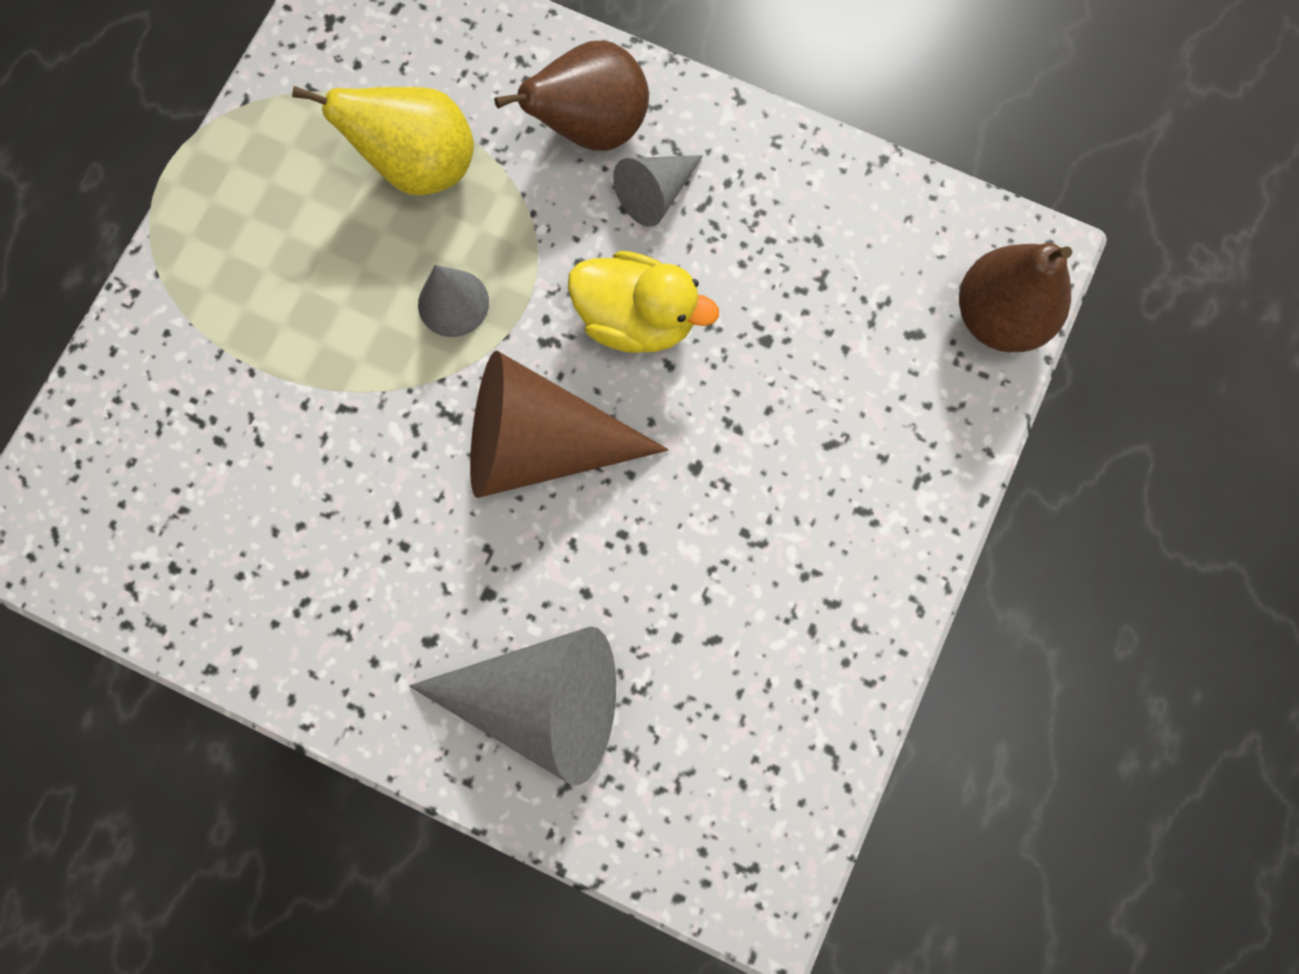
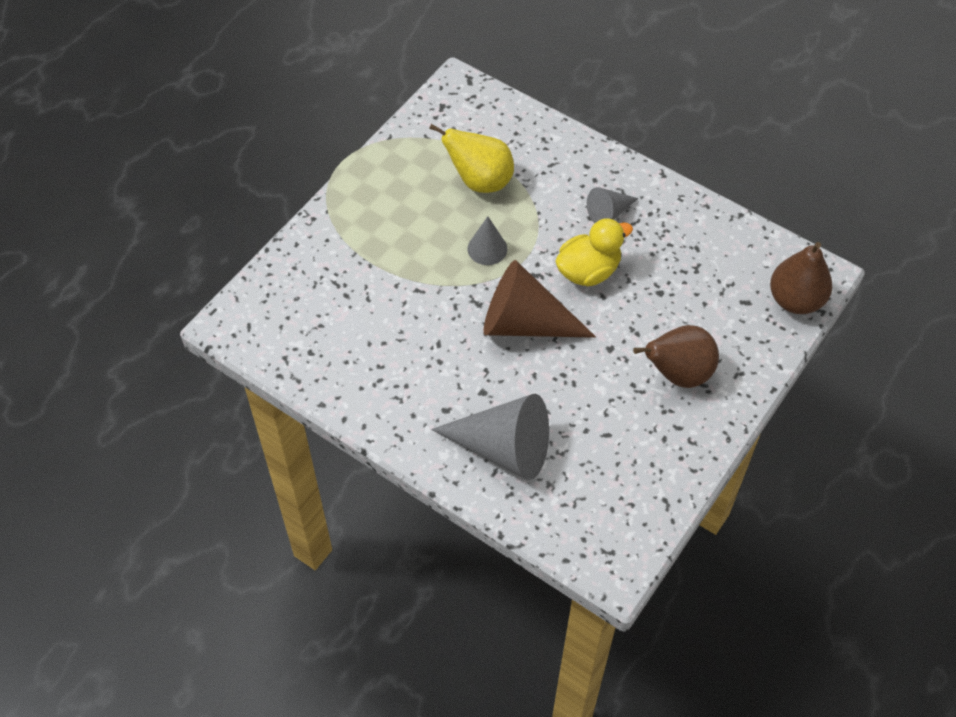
camera: 10 degrees right, 20 degrees down
(591, 128) = (578, 176): brown pear -> brown pear (678, 374)
(637, 319) = (588, 271): yellow duck -> yellow duck turned 60 degrees counterclockwise

